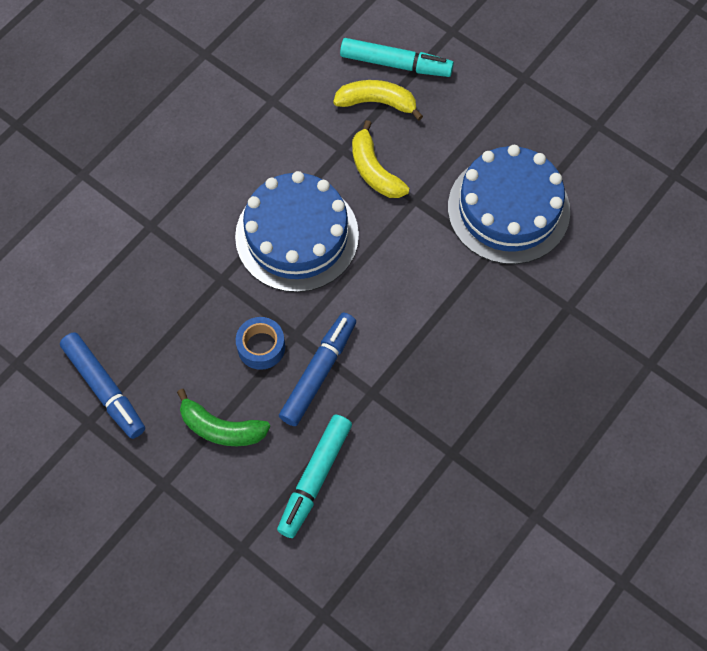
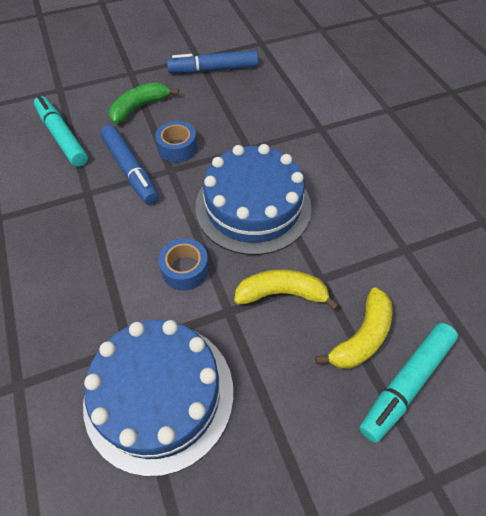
camera: 120 degrees right, 10 degrees down
(399, 253) = (185, 269): none -> blue tape

